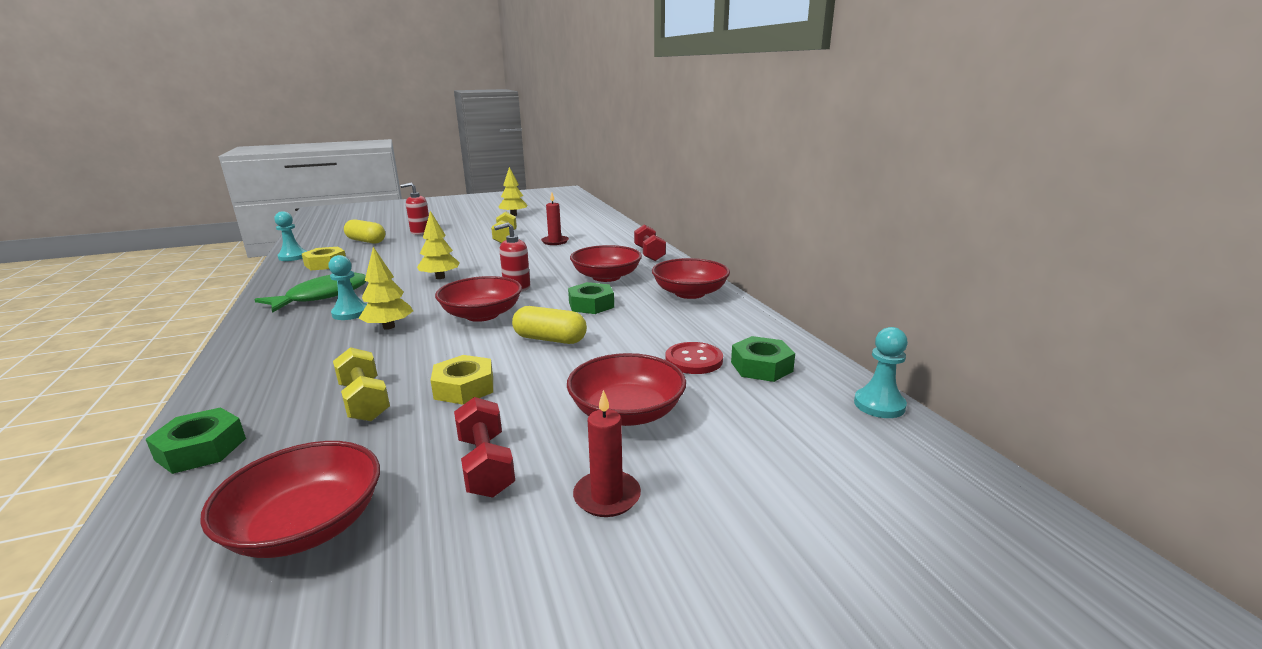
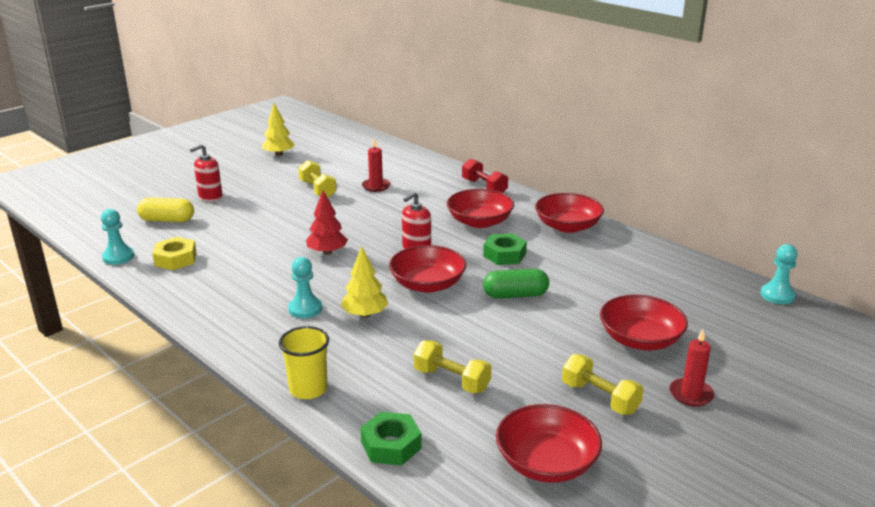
camera: 25 degrees left, 5 degrees up
(235, 375) = (308, 389): none -> yellow cup
(323, 296) = (244, 297): green fish -> none
(440, 277) = (327, 252): yellow tree -> red tree
(464, 387) = (508, 350): yellow nut -> none
(486, 465) = (600, 398): red dumbbell -> yellow dumbbell
(550, 339) = (515, 295): yellow capsule -> green capsule
(694, 360) = (637, 289): red button -> none
(761, 366) = (685, 283): green nut -> none

